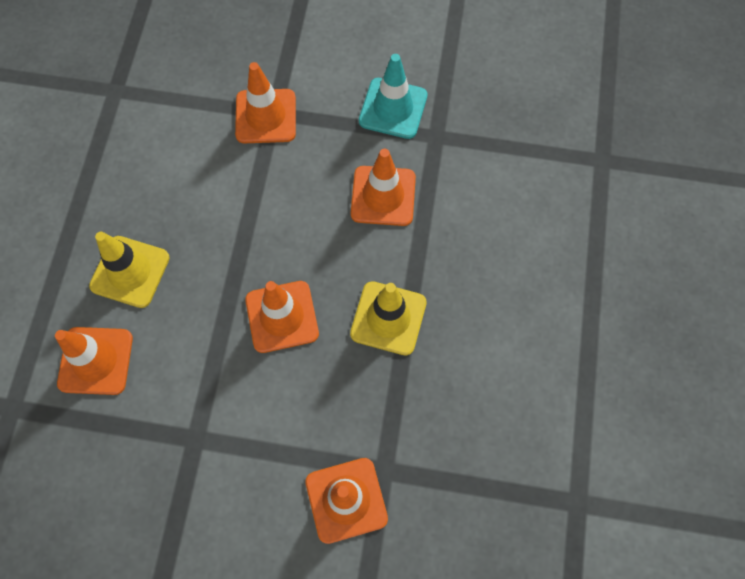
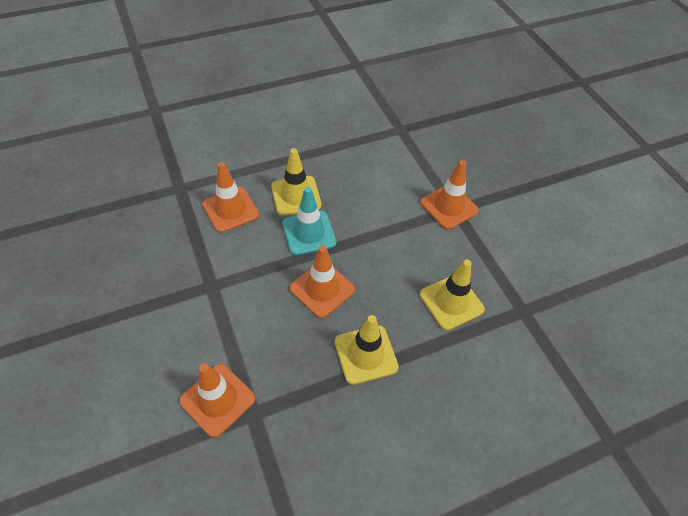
camera: 55 degrees right, 15 degrees down
(383, 196) = (451, 302): orange traffic cone -> yellow traffic cone
(393, 108) = (519, 273): turquoise traffic cone -> turquoise traffic cone (309, 233)

